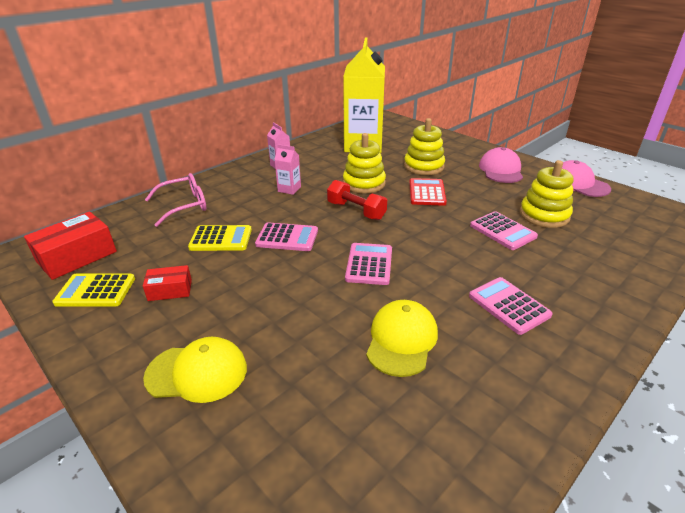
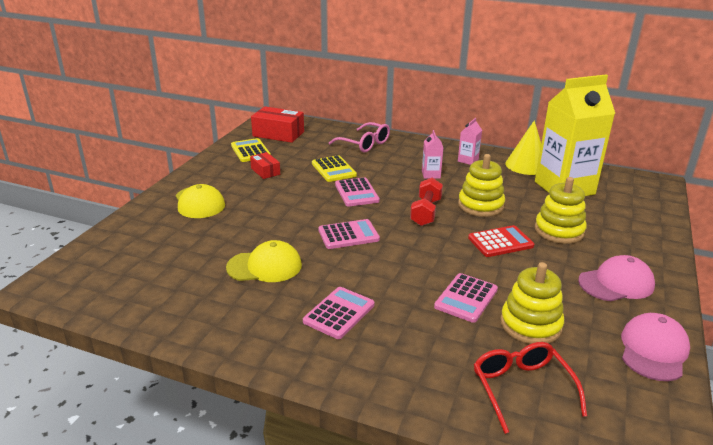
camera: 65 degrees right, 5 degrees down
(314, 146) = (526, 165): none -> yellow cone
(621, 242) = (522, 389): none -> red glasses

